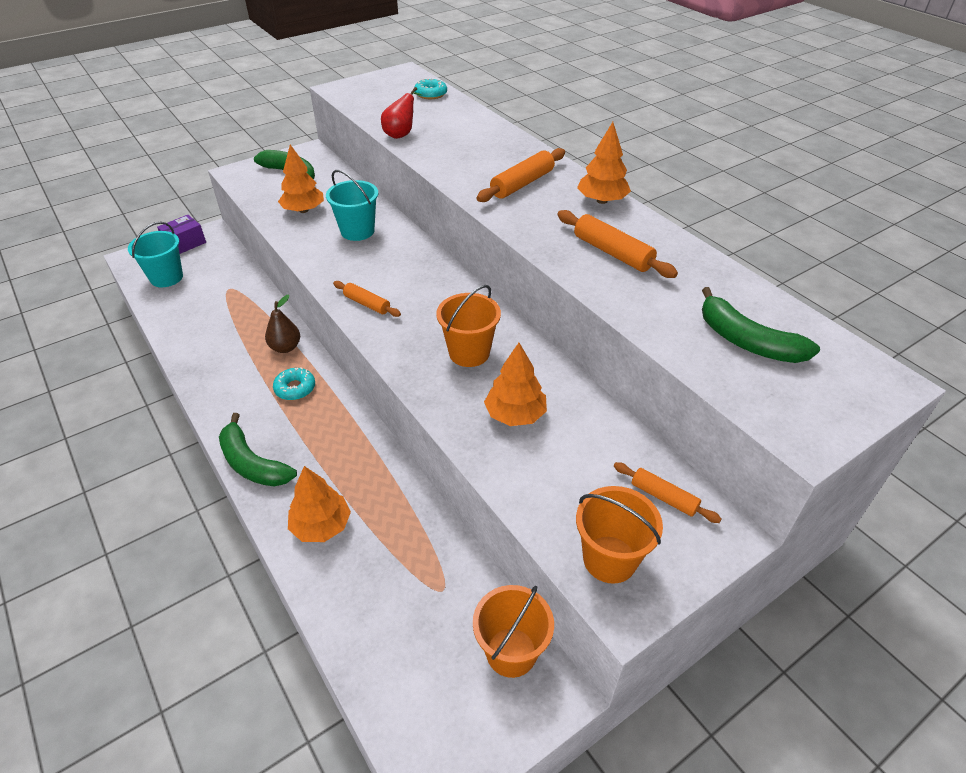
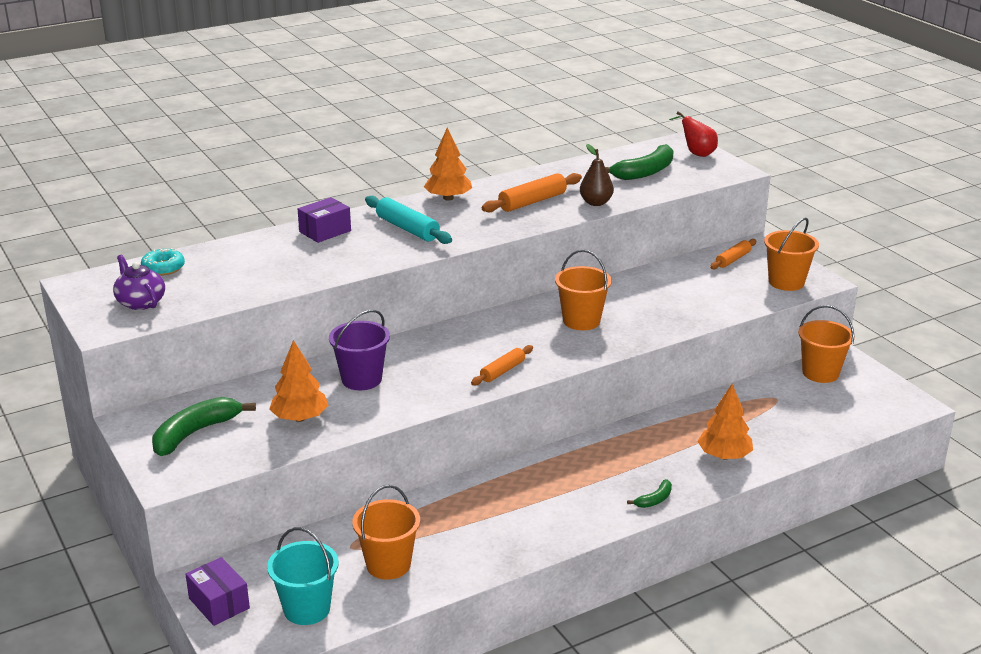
camera: 85 degrees left, 15 degrees down
(203, 308) = (388, 564): none -> orange bucket
(252, 463) = (654, 500): green banana -> green banana, size x0.50
(285, 347) = (480, 491): brown pear -> brown pear (596, 203)
(295, 388) = (548, 480): turquoise donut -> none
(357, 231) = (361, 379): turquoise bucket -> purple bucket
(376, 94) = (140, 302): none -> purple teapot
(401, 134) = (269, 286): red pear -> red pear (696, 153)
(507, 146) = (325, 231): none -> purple box
(515, 414) = (657, 305): orange tree -> none
(522, 184) = (407, 229): orange rolling pin -> turquoise rolling pin

